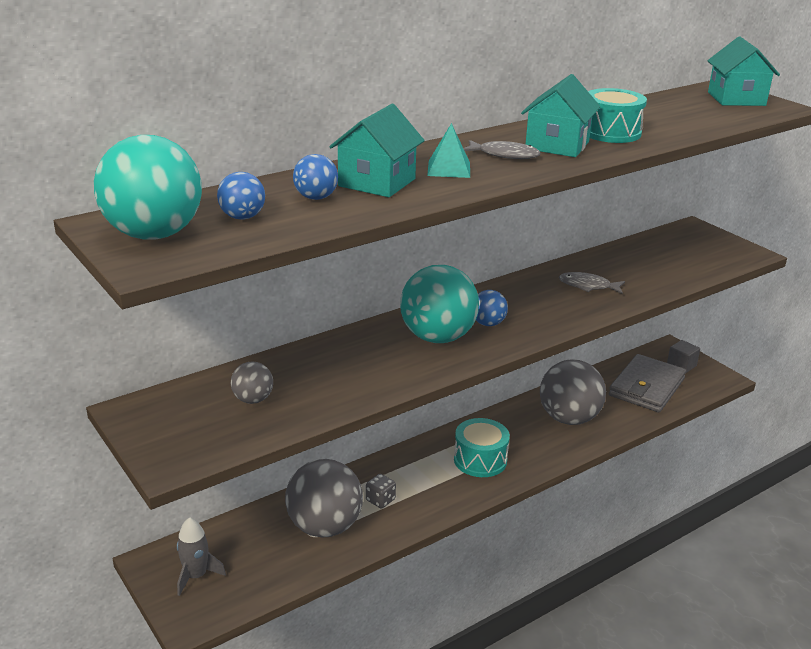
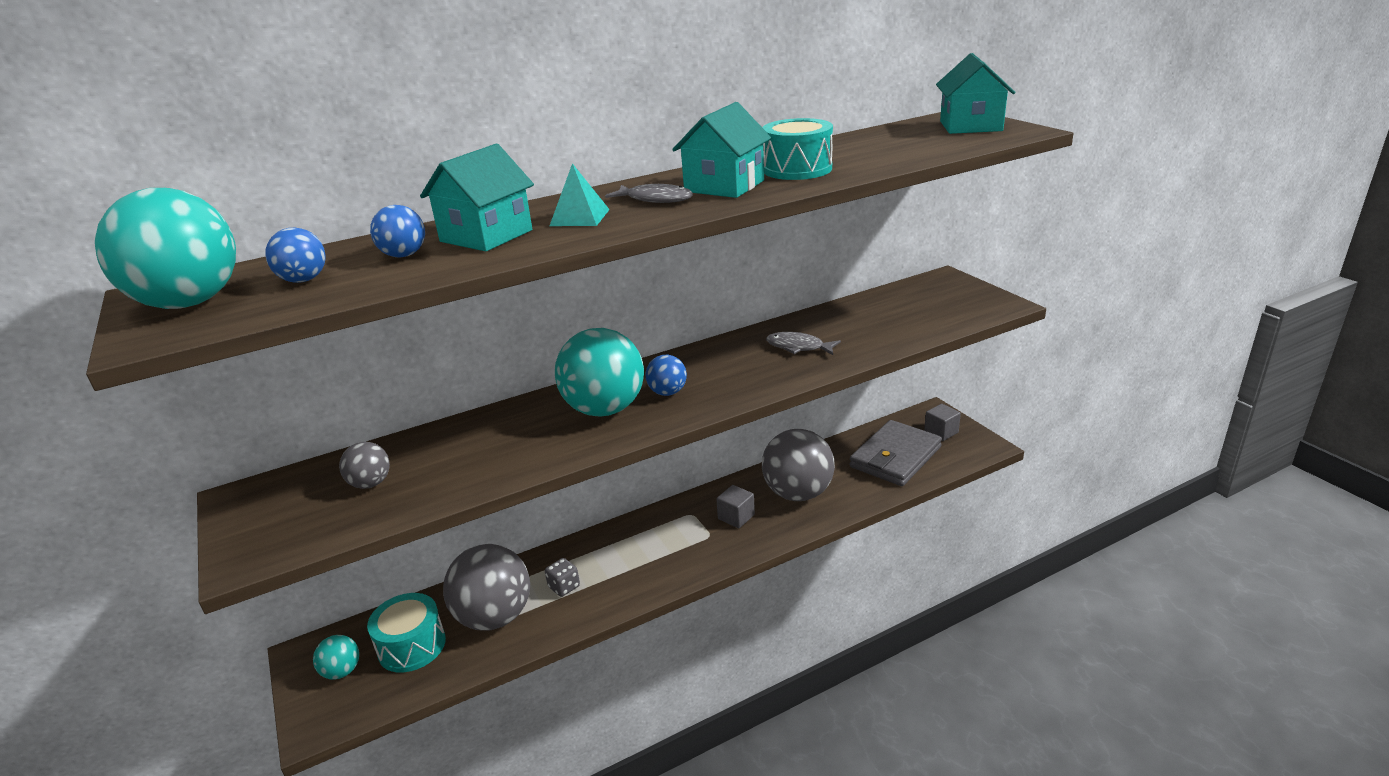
camera: 10 degrees right, 0 degrees up
(196, 576) = (342, 671): grey rocket -> turquoise ball
(480, 460) = (686, 541): turquoise drum -> turquoise drum (412, 646)
(519, 439) = (736, 517): none -> grey cube

